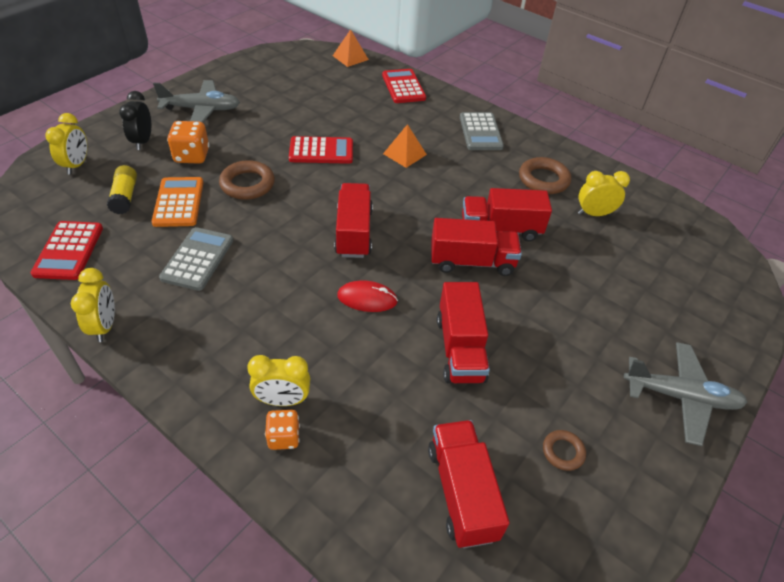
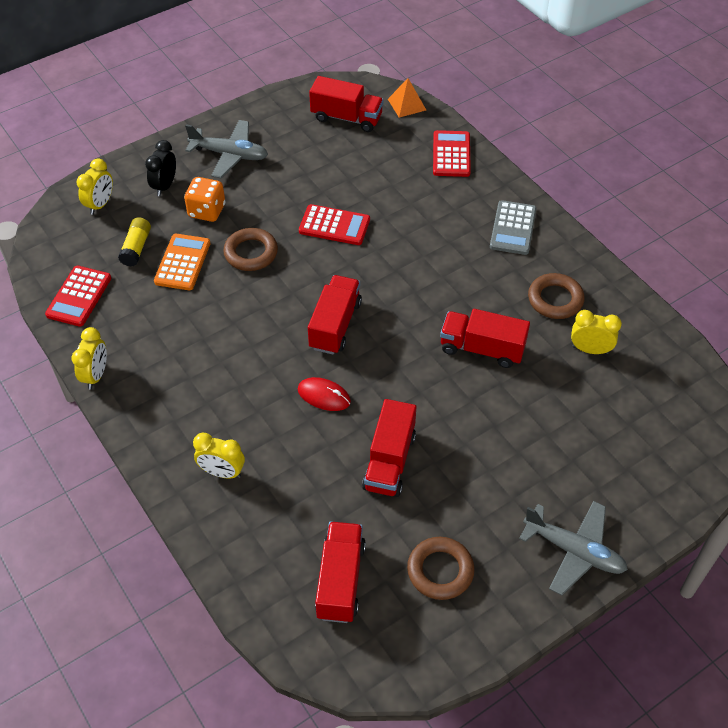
camera: 20 degrees right, 5 degrees up
(198, 259) = (186, 326): grey calculator -> none
(283, 437) = (214, 503): orange dice -> none
(404, 154) = (419, 243): orange pyramid -> none
(472, 262) = (437, 378): red truck -> red truck (346, 118)
(563, 452) = (440, 571): brown ring -> brown ring, size x1.78

